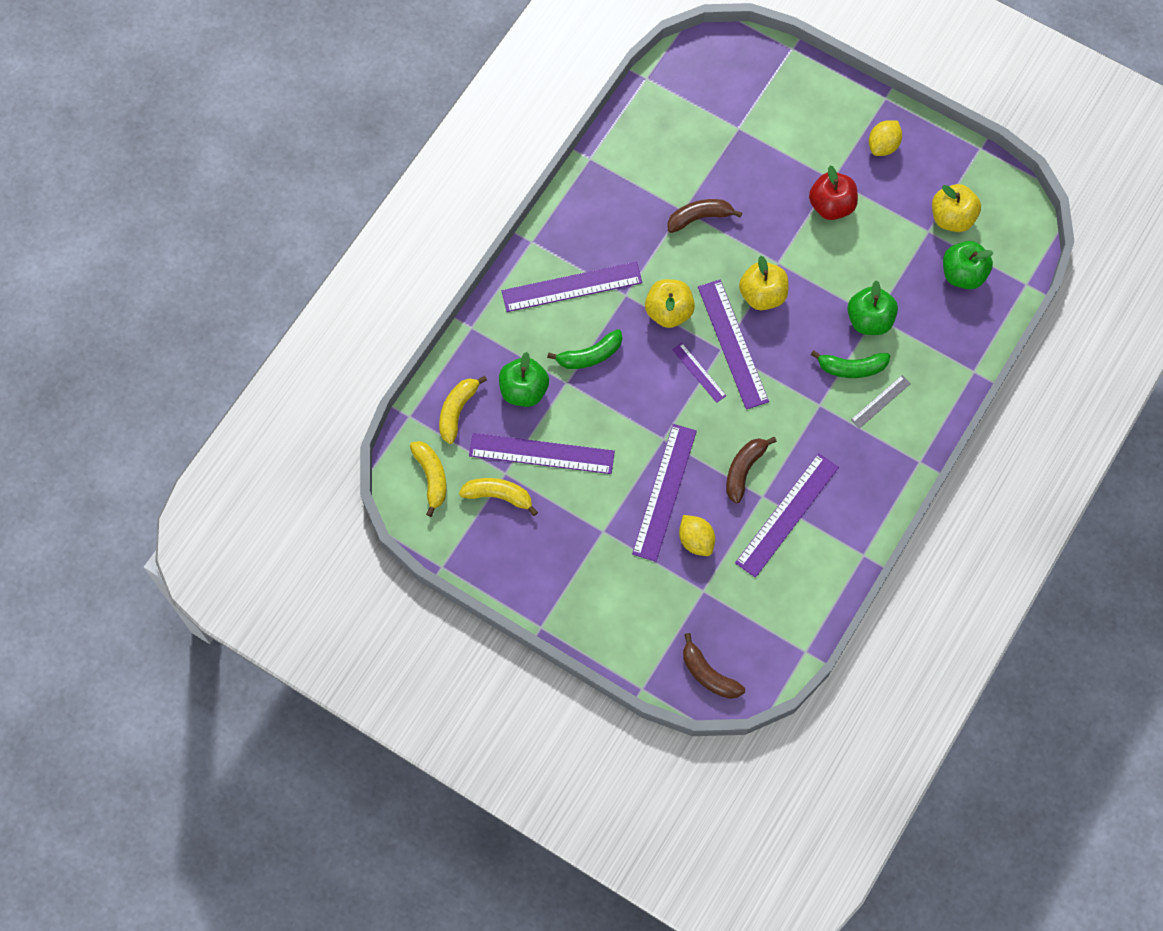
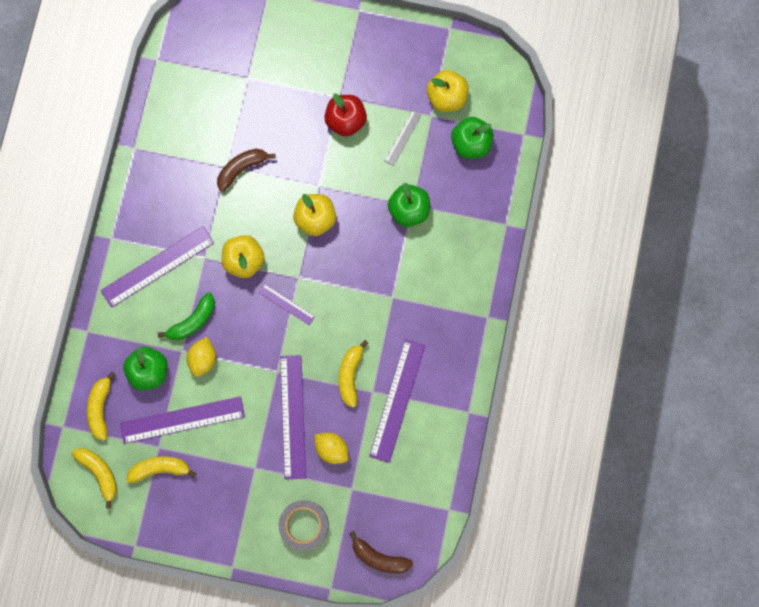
camera: 20 degrees left, 10 degrees up
(636, 610) = (304, 525): none -> grey tape
(733, 343) = (305, 269): purple ruler -> none
(744, 470) = (350, 375): brown banana -> yellow banana
(851, 368) = (408, 256): green banana -> none
(880, 401) = (440, 277): grey ruler -> grey ruler (403, 137)
(883, 145) = (371, 53): yellow lemon -> yellow lemon (203, 359)

